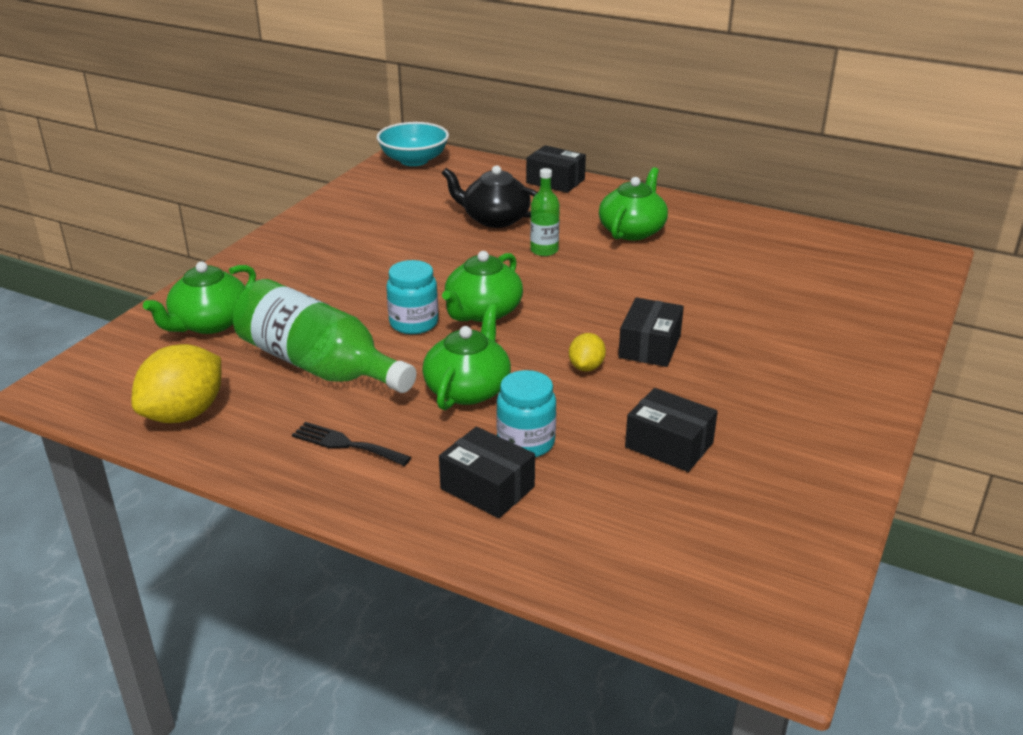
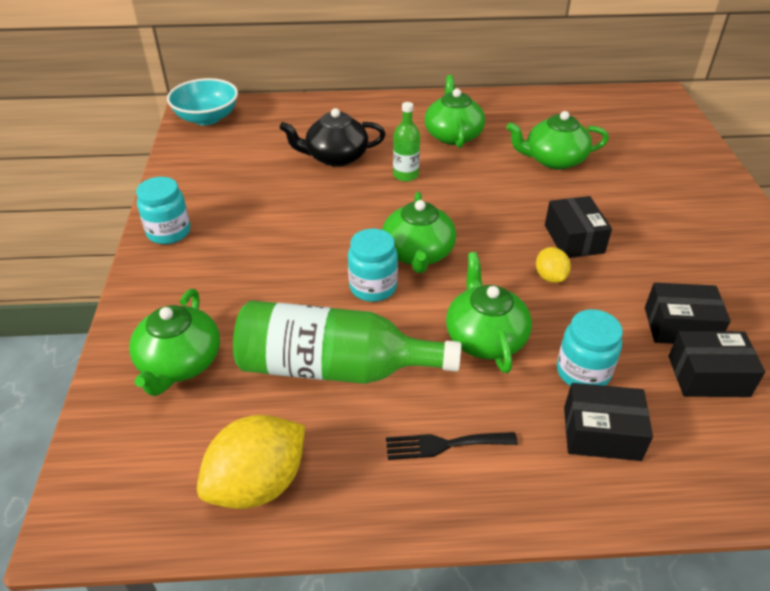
camera: 30 degrees left, 10 degrees up
(184, 414) = (258, 484): yellow lemon -> yellow lemon turned 45 degrees clockwise
(292, 236) = (169, 232): none -> turquoise jar
(555, 181) = (348, 106): black box -> black box (708, 376)
(714, 278) = (553, 160): none -> green teapot

